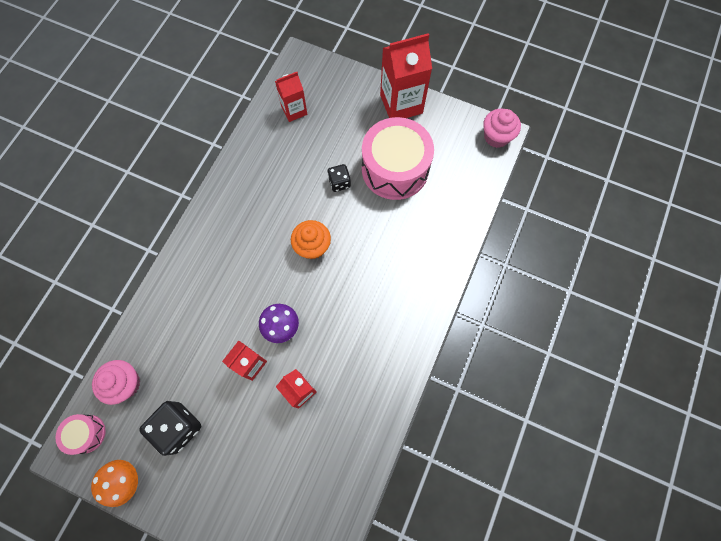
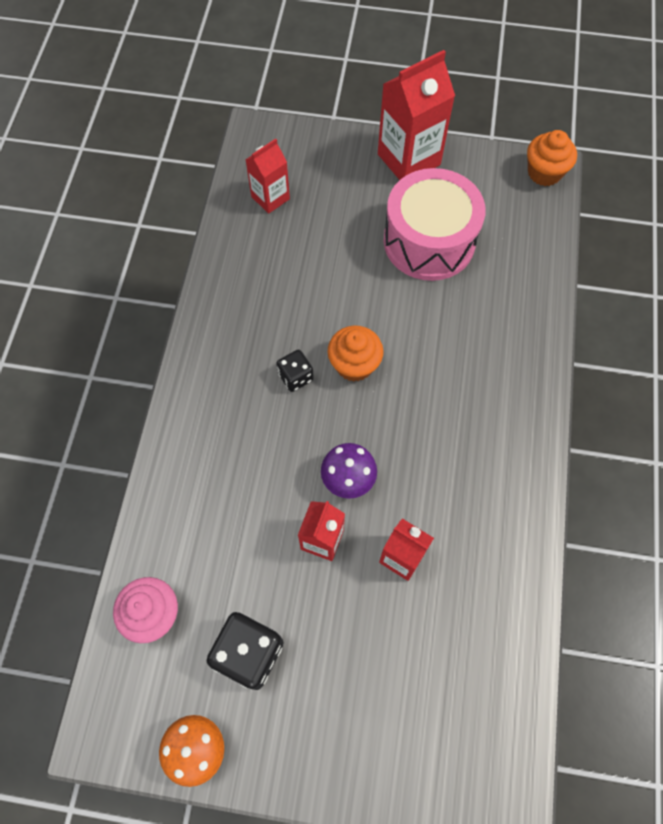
camera: 15 degrees left, 5 degrees down
(86, 433) = (118, 699): pink drum -> none
(339, 183) = (362, 275): black dice -> black dice (295, 377)
(496, 137) = (544, 173): pink cupcake -> orange cupcake

